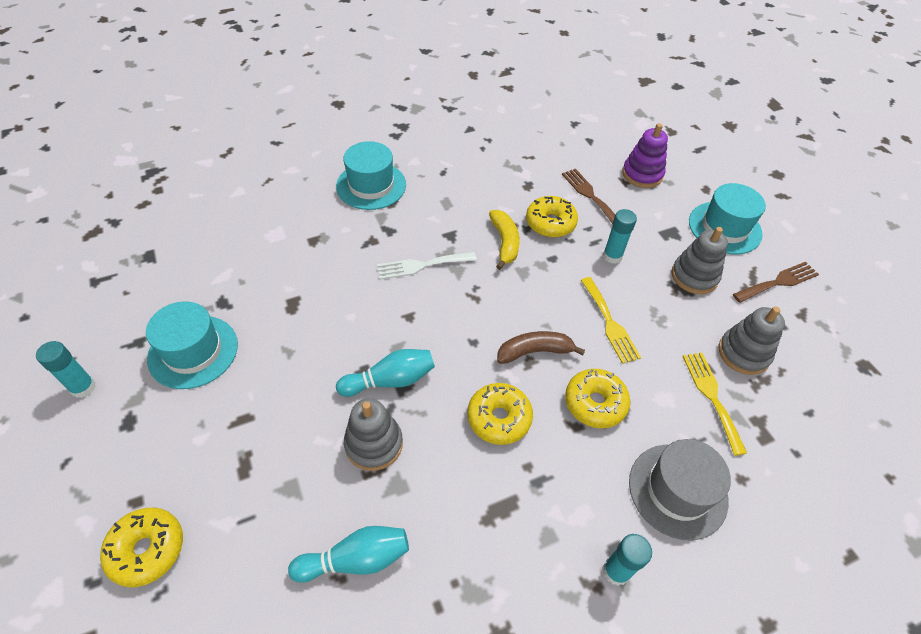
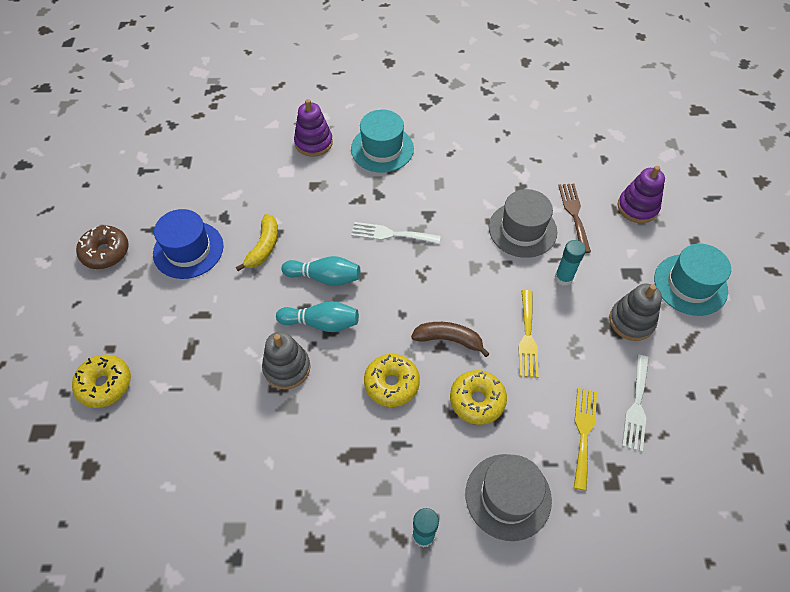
camera: 25 degrees right, 5 degrees up
(83, 387) = (105, 252): turquoise glue stick -> brown donut
(193, 351) = (188, 250): turquoise hat -> blue hat
(293, 198) = (313, 143): none -> purple stacking toy
(355, 559) = (237, 447): turquoise bowling pin -> turquoise bowling pin (325, 277)
(504, 243) = (472, 235): yellow banana -> yellow banana (264, 247)
(550, 223) = (522, 229): yellow donut -> grey hat
(743, 353) = (636, 406): grey stacking toy -> white fork
(778, 282) = (713, 353): brown fork -> none

